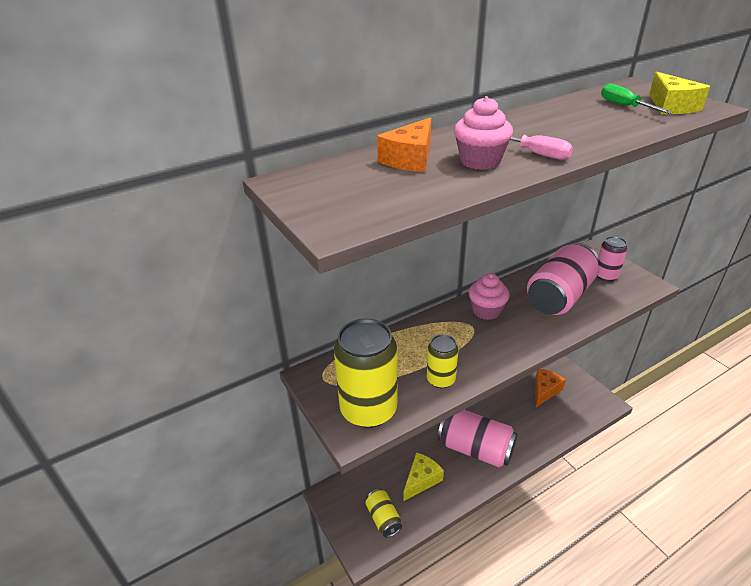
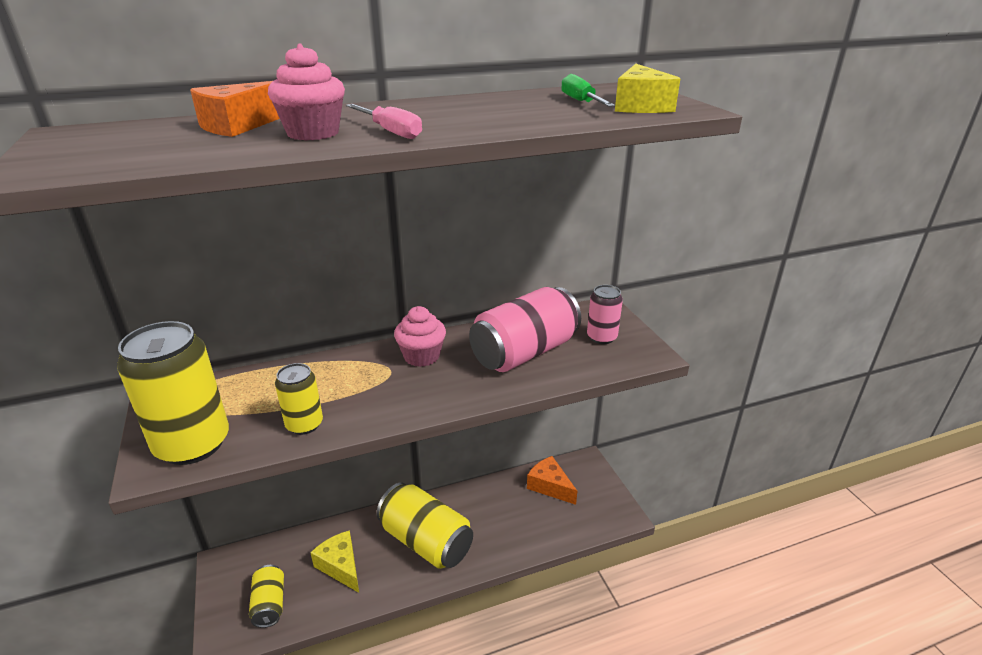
camera: 10 degrees right, 5 degrees down
(421, 480) = (340, 566): yellow cheese -> yellow cheese turned 90 degrees counterclockwise
(475, 449) = (426, 541): pink can -> yellow can
(545, 390) = (549, 486): orange cheese -> orange cheese turned 90 degrees counterclockwise

